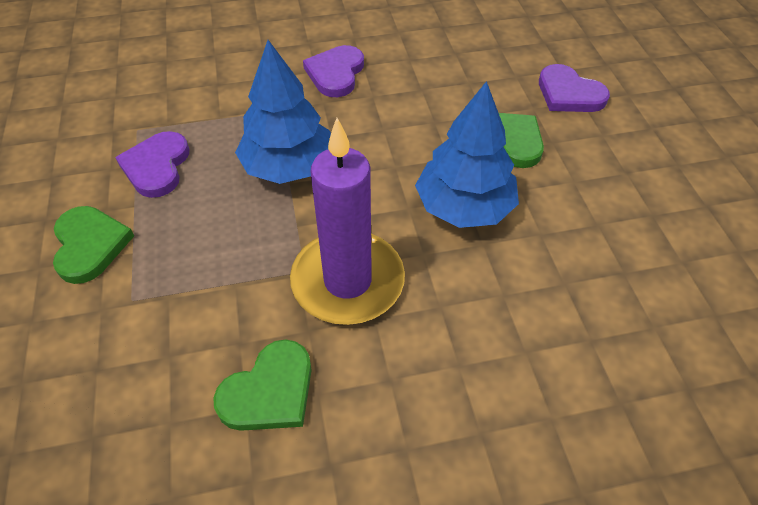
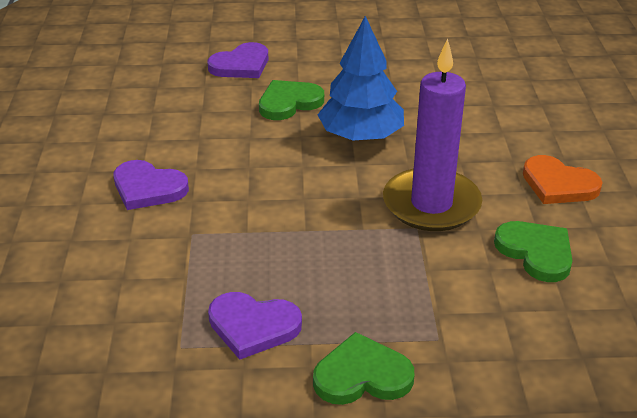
camera: 80 degrees left, 15 degrees down
(288, 166) = (283, 229): blue tree -> none
(416, 422) = (558, 184): none -> orange heart

